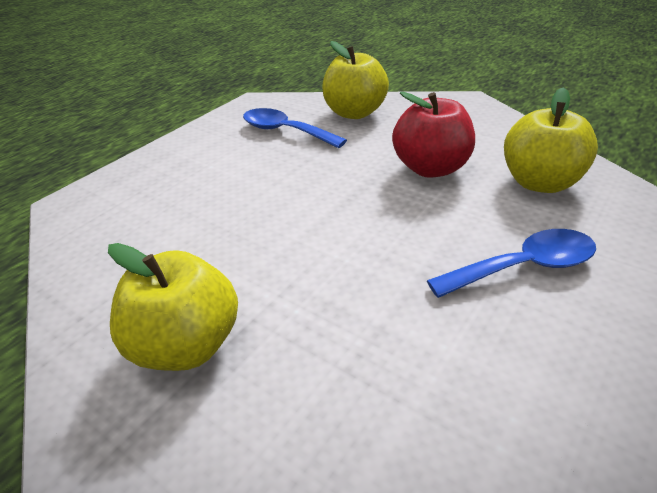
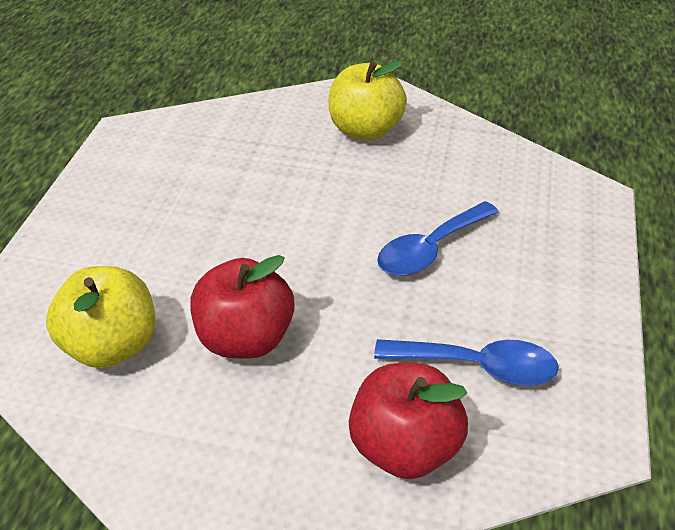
camera: 155 degrees right, 5 degrees up
(354, 113) = (404, 447): yellow apple -> red apple
(524, 267) = (141, 234): blue spoon -> blue spoon (430, 249)

